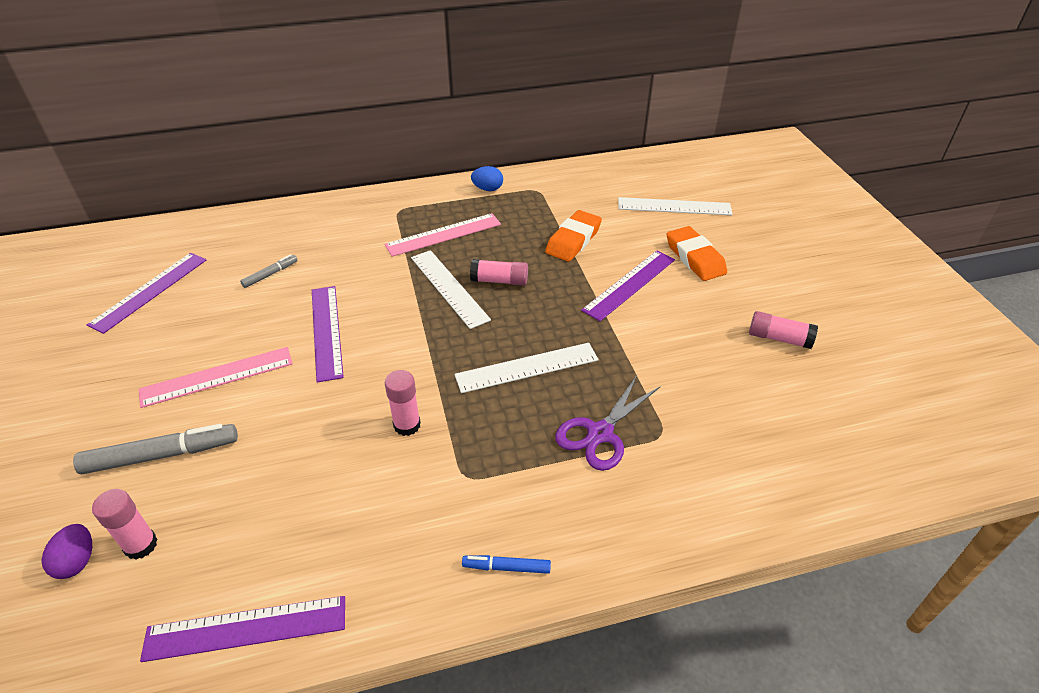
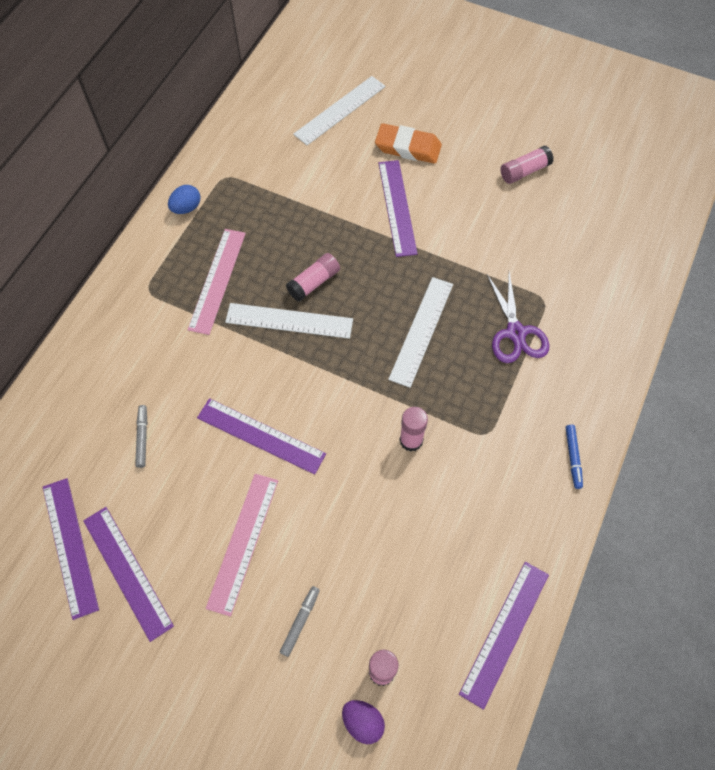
camera: 50 degrees left, 20 degrees up
(146, 330) = (127, 572): none -> purple ruler
(161, 455) = (300, 621): grey marker -> grey marker, size x0.52
(506, 567) = (573, 458): blue marker -> blue marker turned 45 degrees counterclockwise
(573, 240) = (314, 202): orange eraser -> none

